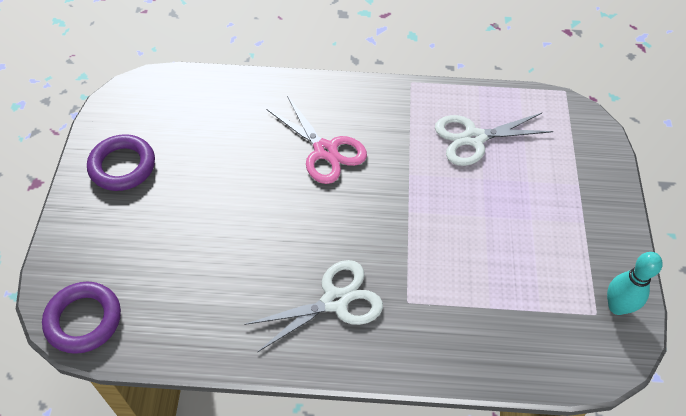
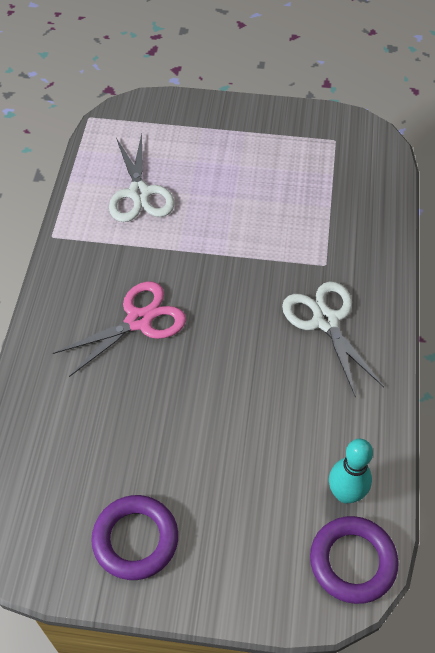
camera: 85 degrees left, 0 degrees up
(617, 306) = (328, 126): turquoise bowling pin -> turquoise bowling pin (345, 494)

